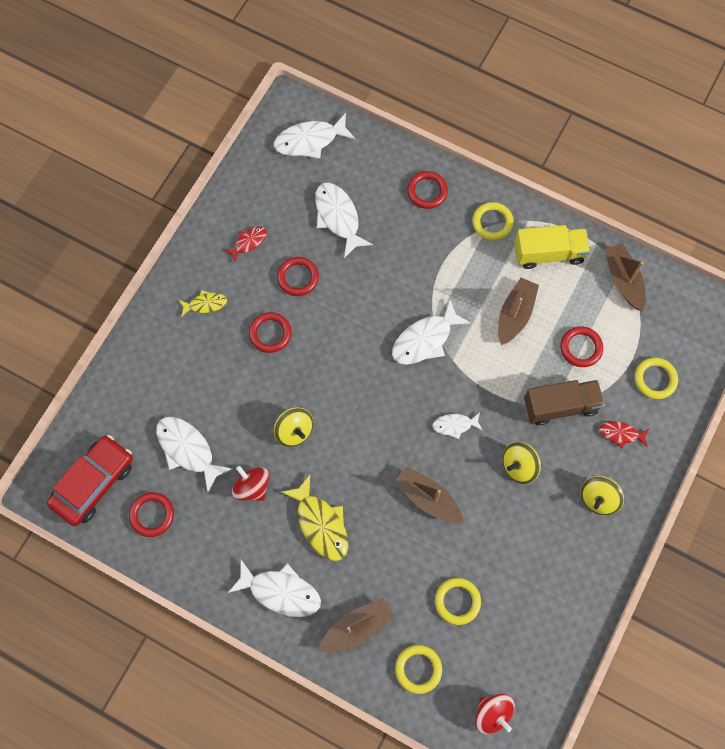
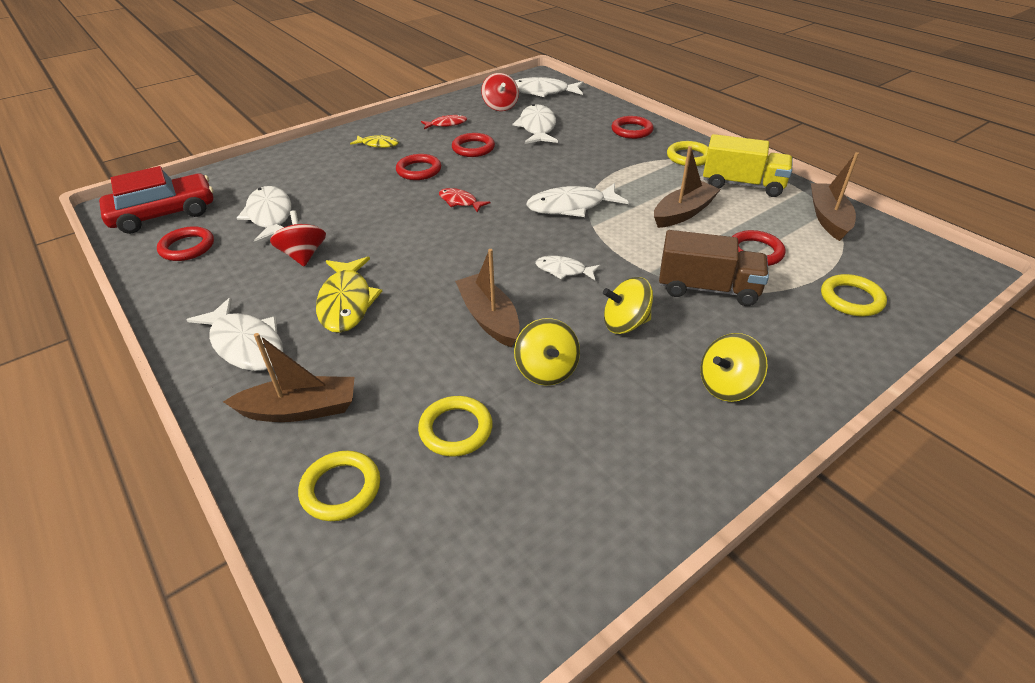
camera: 25 degrees right, 30 degrees down
(294, 431) = (384, 230): yellow spinning top -> yellow spinning top (546, 370)
(492, 713) = (410, 601): red spinning top -> red spinning top (500, 106)
(621, 434) = (785, 333): red fish -> red fish (460, 202)

